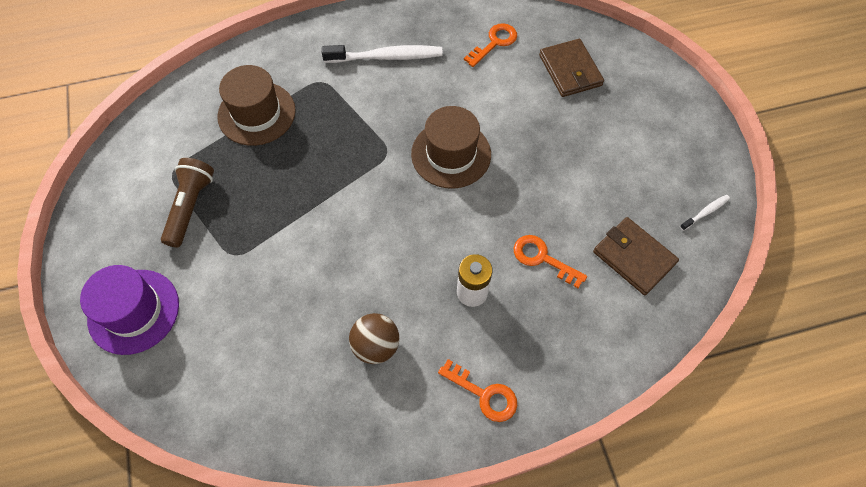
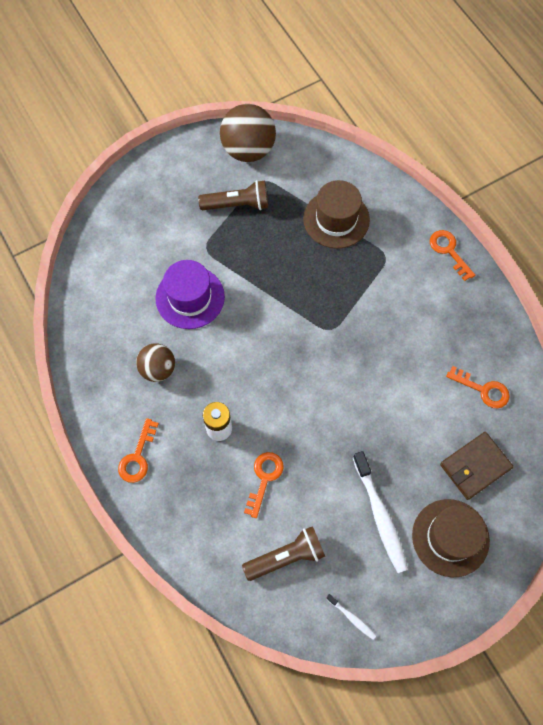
camera: 75 degrees right, 5 degrees up
(121, 178) = (248, 150): none -> brown ball
(134, 311) = (146, 201): purple hat -> purple hat (190, 297)
(337, 28) = (448, 251): none -> orange key
(386, 57) = (431, 301): white toothbrush -> white toothbrush (380, 516)
(451, 154) = (344, 381): brown hat -> brown hat (450, 537)
(633, 257) = (286, 556): brown wallet -> brown flashlight

